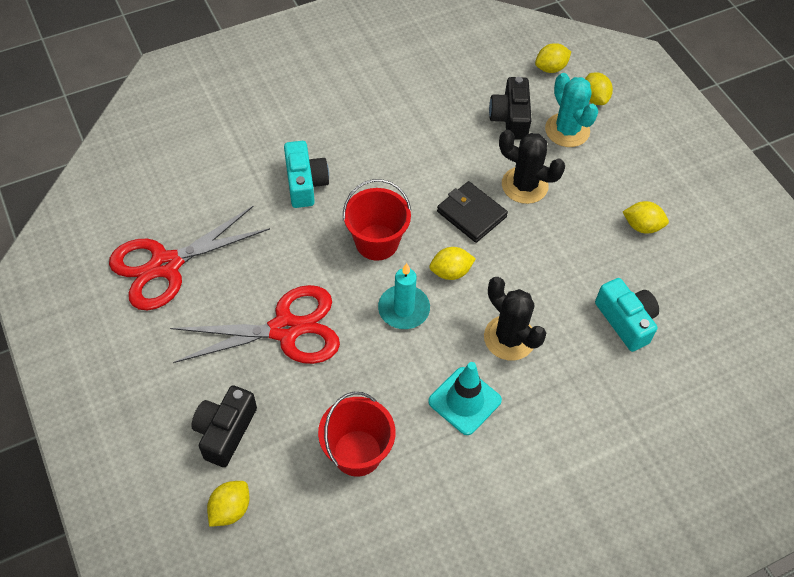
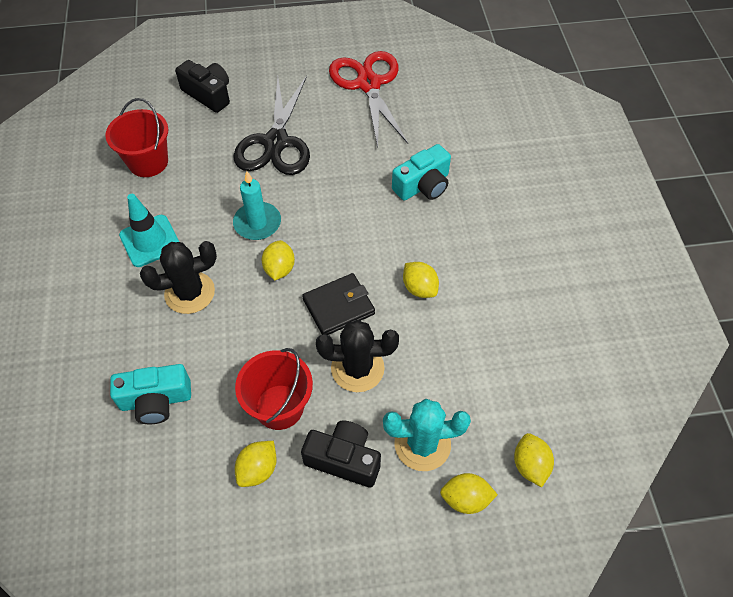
camera: 110 degrees right, 0 degrees up
(230, 509) = (150, 88): yellow lemon -> yellow lemon (419, 288)
(285, 329) = (276, 142): red scissors -> black scissors
(305, 183) = (423, 185): turquoise camera -> turquoise camera turned 45 degrees counterclockwise
(377, 242) = (336, 222): red bucket -> red bucket (279, 407)
(510, 118) = (457, 388): black camera -> black camera (344, 459)
(524, 185) = (357, 368): black cactus -> black cactus turned 45 degrees clockwise

